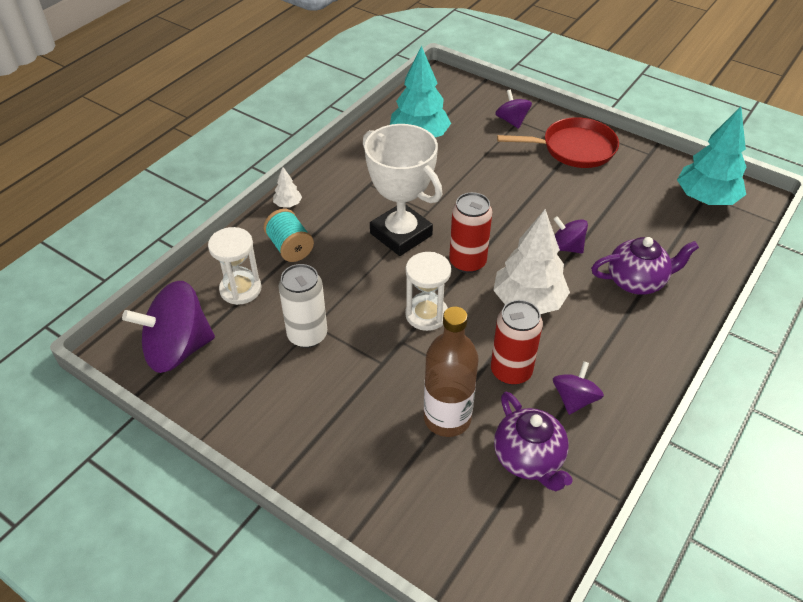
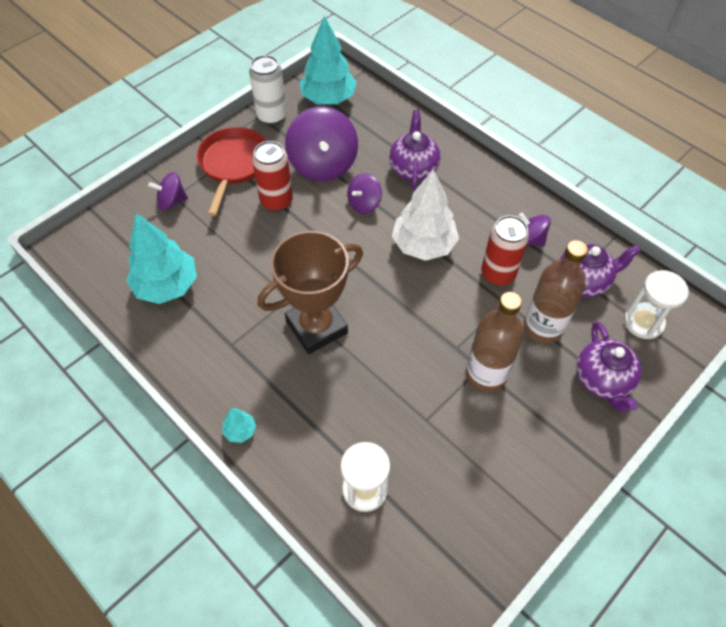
camera: 80 degrees left, 10 degrees up
(178, 349) = (441, 558): purple spinning top -> purple spinning top (323, 164)
(288, 204) = (240, 430): white tree -> turquoise tree
(290, 247) = (311, 434): turquoise spool -> none
(307, 335) = (438, 428): white can -> white can (272, 116)
(374, 369) = (486, 375): none -> brown bottle
(388, 482) = (602, 380): none -> purple teapot
(401, 234) = (316, 327): white trophy -> brown trophy
(426, 314) = (427, 323): white hourglass -> white hourglass (643, 322)
(467, 262) = (367, 279): red can -> red can (276, 201)

